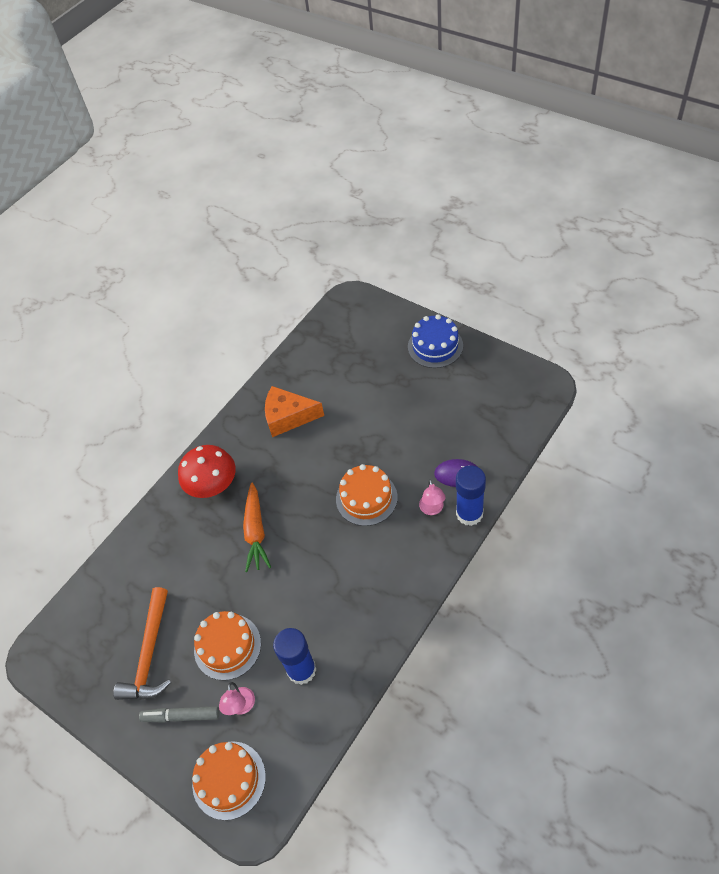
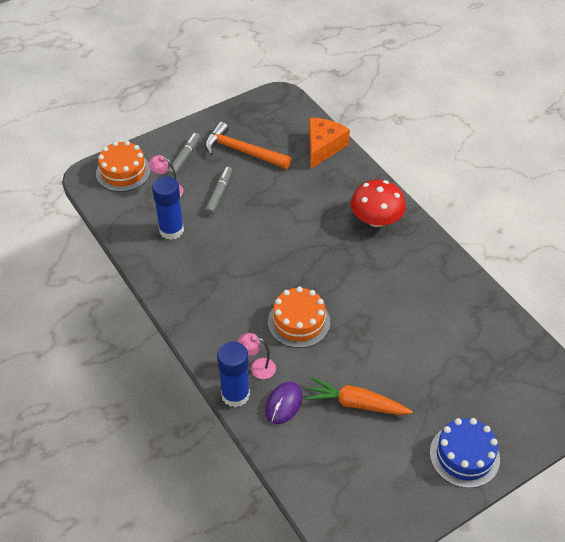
camera: 105 degrees right, 5 degrees down
(227, 646) = (219, 194): orange cake -> grey marker
(256, 532) = (310, 235): orange carrot -> orange carrot (356, 404)
(288, 417) = (425, 293): orange cheese -> orange cheese (323, 147)

